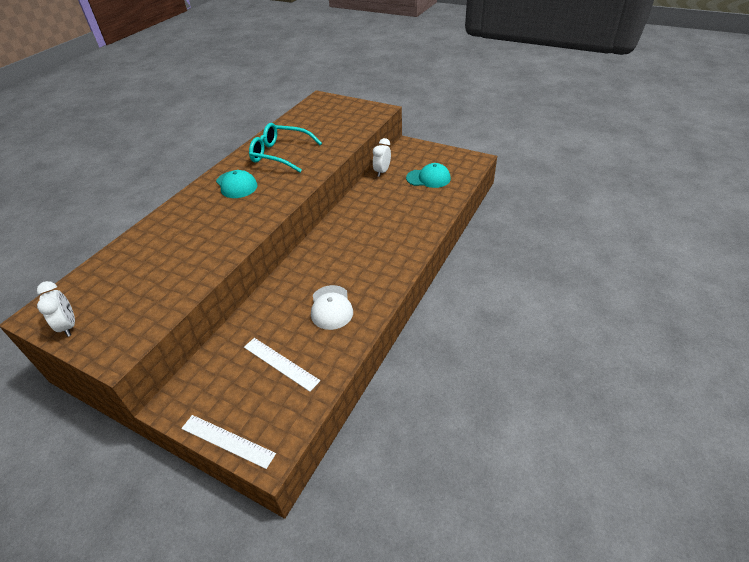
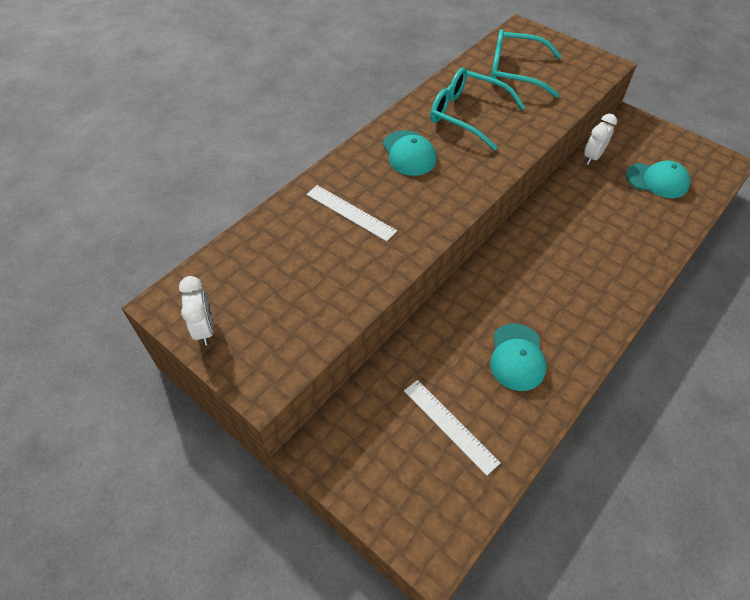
camera: 10 degrees right, 10 degrees up
(227, 440) = (383, 520): white ruler -> white ruler (350, 212)
(316, 124) = (515, 72): none -> turquoise glasses
(331, 307) = (517, 357): white cap -> turquoise cap

